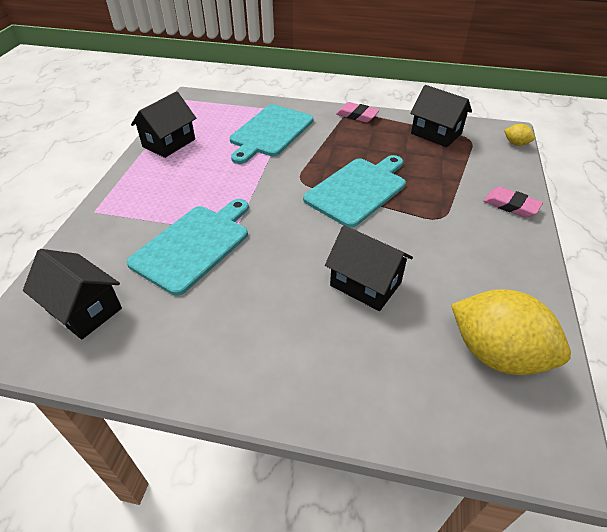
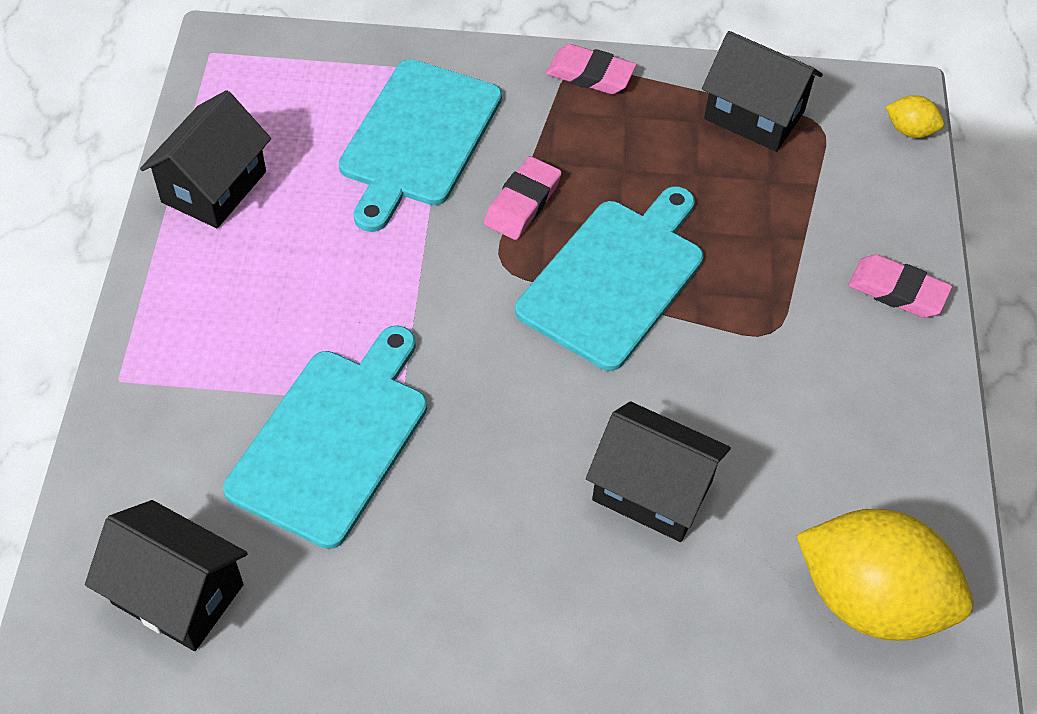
camera: 10 degrees left, 10 degrees up
(315, 158) = (522, 203): none -> pink eraser

